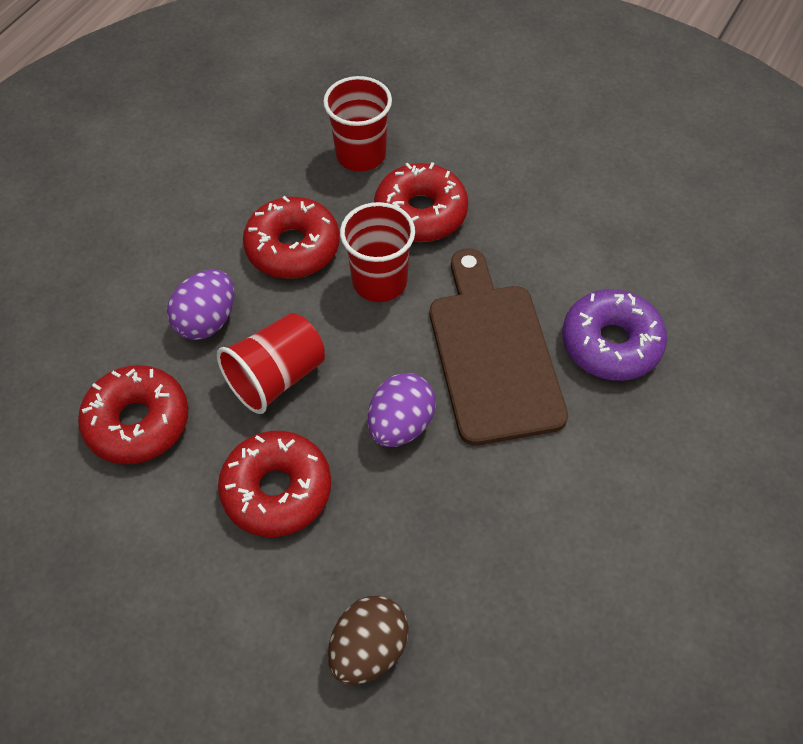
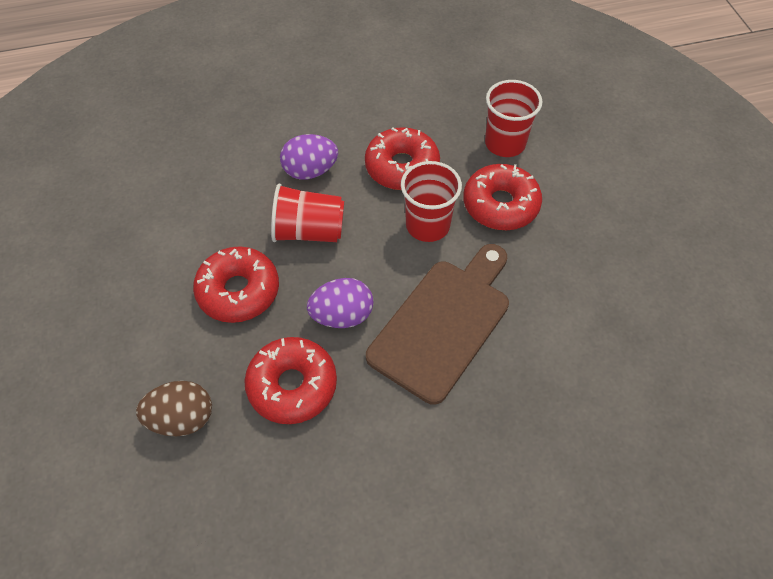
camera: 45 degrees right, 0 degrees up
(138, 422) = (217, 196): red donut -> red donut (292, 385)
(611, 344) = (527, 383): purple donut -> none

